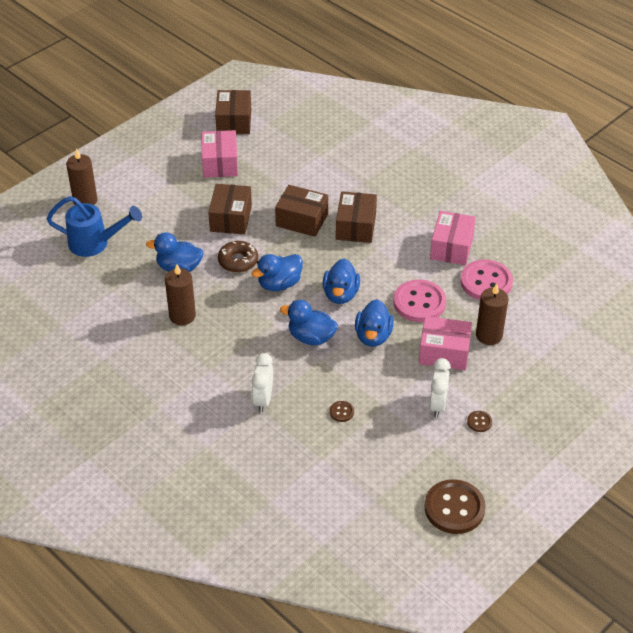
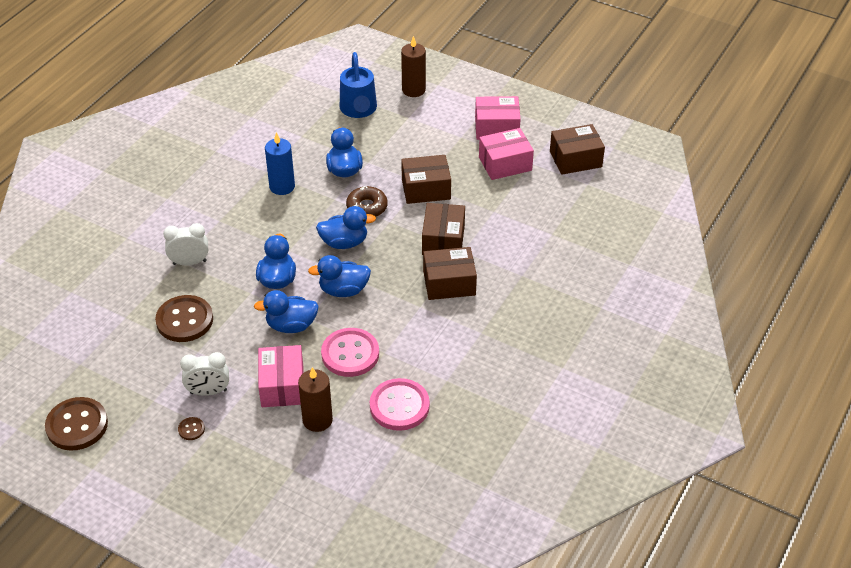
camera: 75 degrees right, 0 degrees up
(182, 316) = (282, 186): brown candle -> blue candle
(279, 284) = (344, 242): blue duck -> blue duck turned 135 degrees clockwise
(341, 412) = (184, 320): brown button -> brown button, size x2.31
(451, 247) = (445, 367): pink box -> pink box (496, 128)

